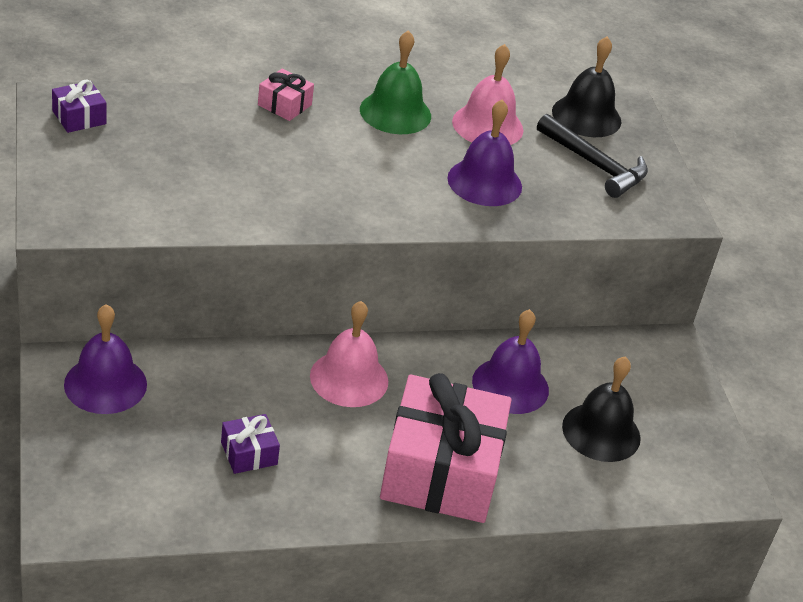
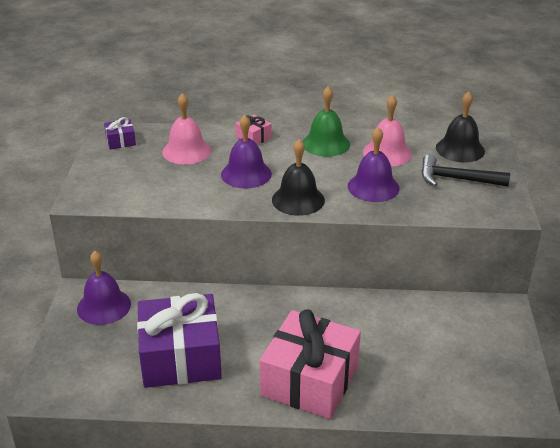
camera: 20 degrees right, 5 degrees down
(249, 453) = (180, 357): purple gift -> purple gift, size x2.41
(349, 378) = (265, 314): pink bell -> pink bell (186, 151)
(510, 385) = (378, 326): purple bell -> purple bell (246, 174)
(594, 165) = (456, 179): black hammer -> black hammer turned 135 degrees clockwise
(601, 432) = (436, 363): black bell -> black bell (298, 200)

